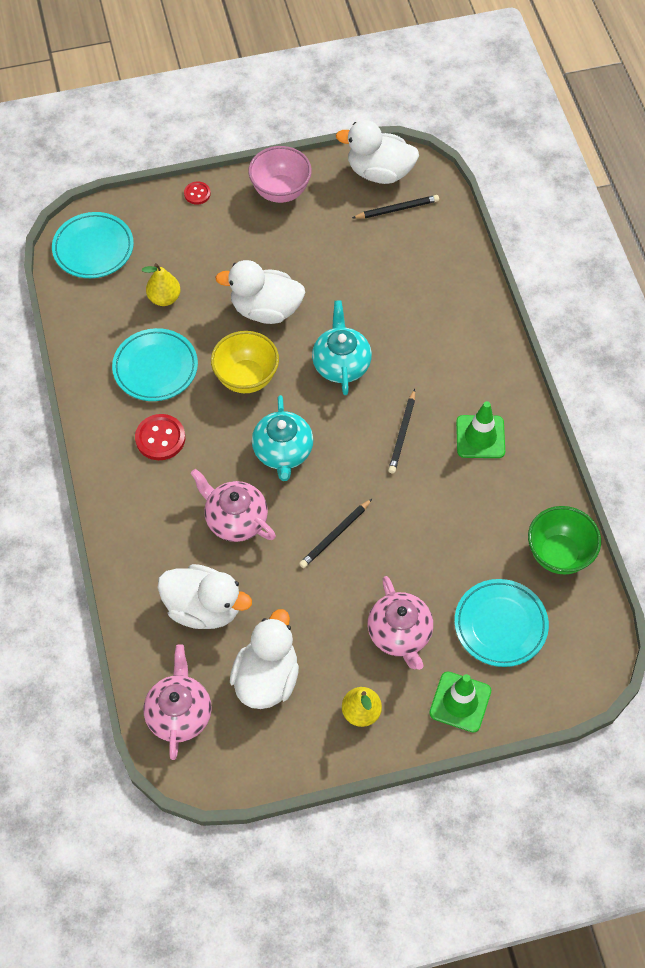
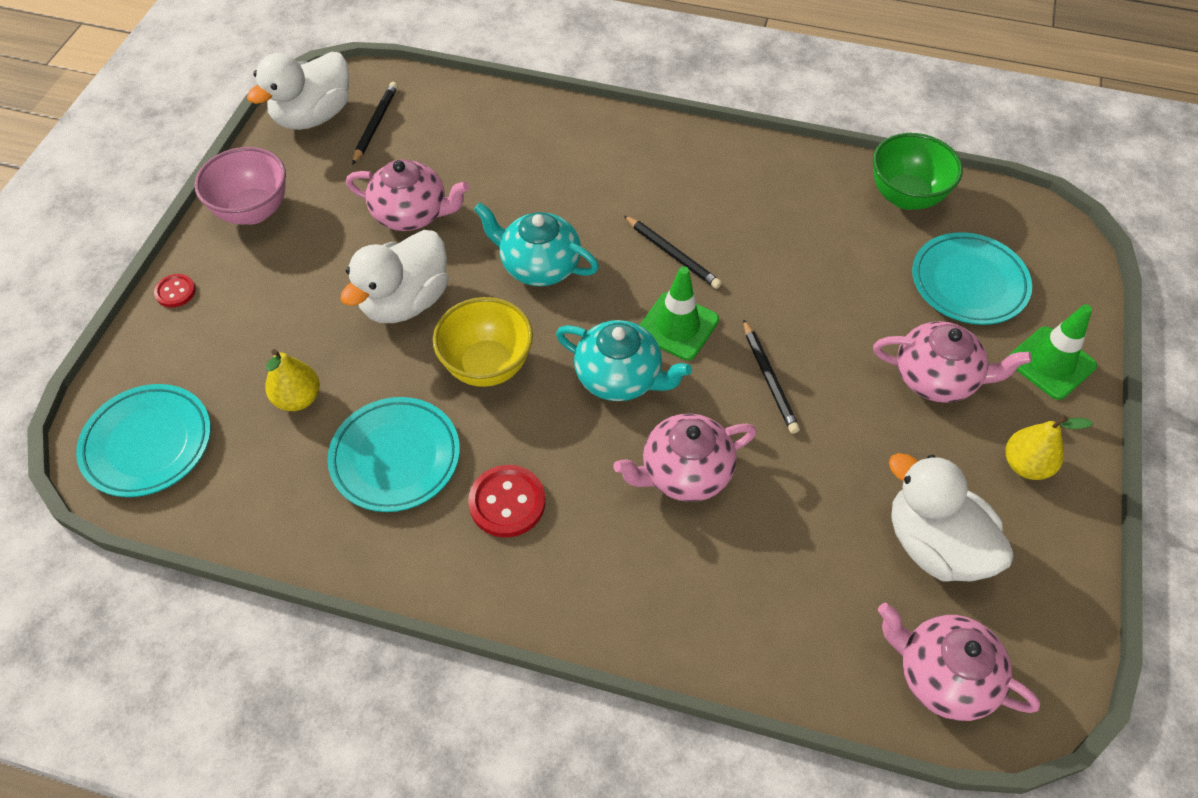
camera: 60 degrees left, 5 degrees down
(204, 608) = (796, 570): white duck -> none
(335, 273) = (412, 214): none -> pink teapot
(480, 437) = (722, 192): green traffic cone -> green traffic cone (677, 326)

